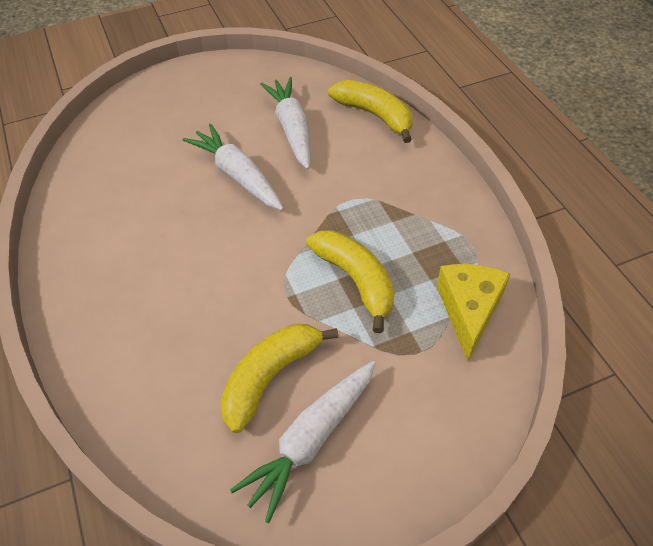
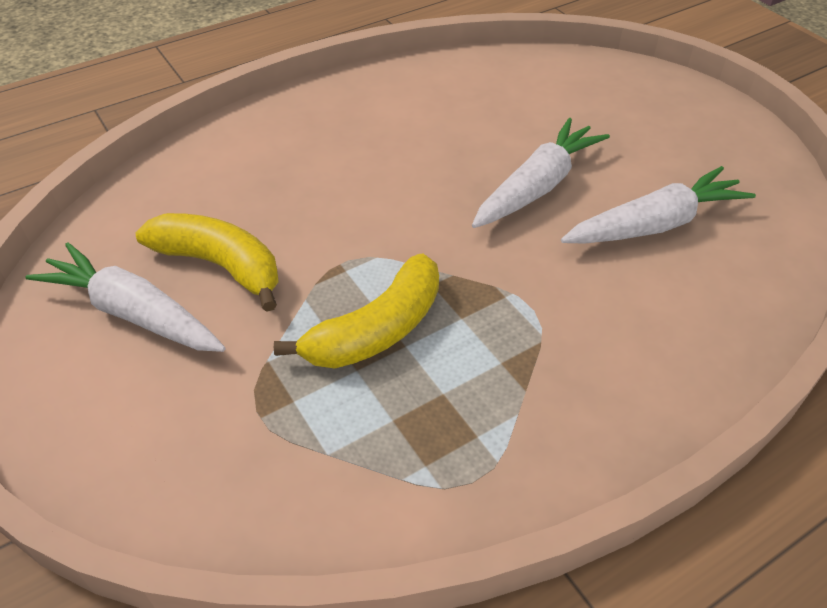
camera: 80 degrees right, 5 degrees down
(374, 115) = (739, 318): yellow banana -> none
(469, 310) = (337, 476): yellow cheese -> none

